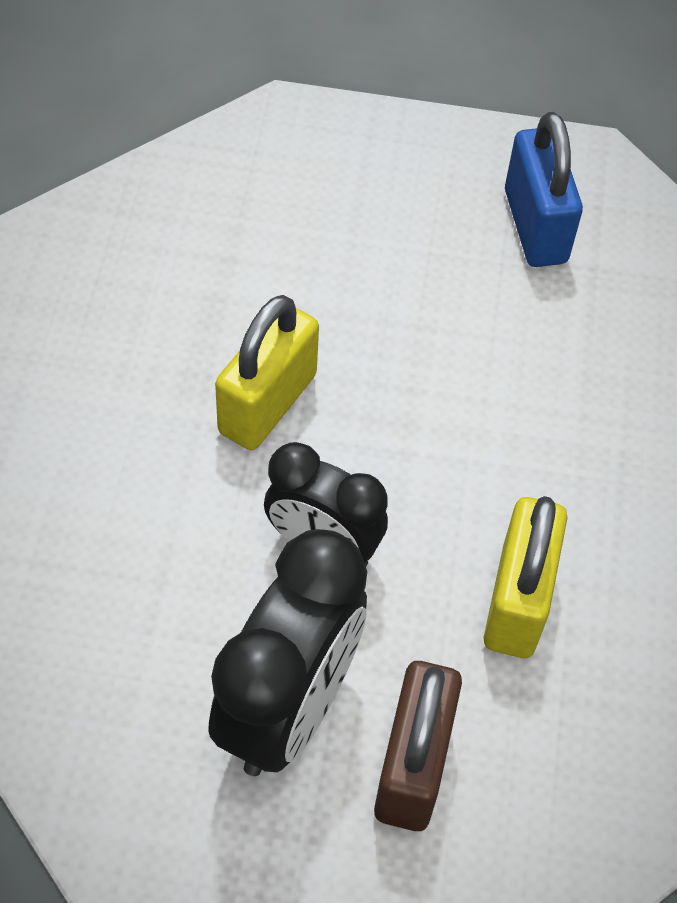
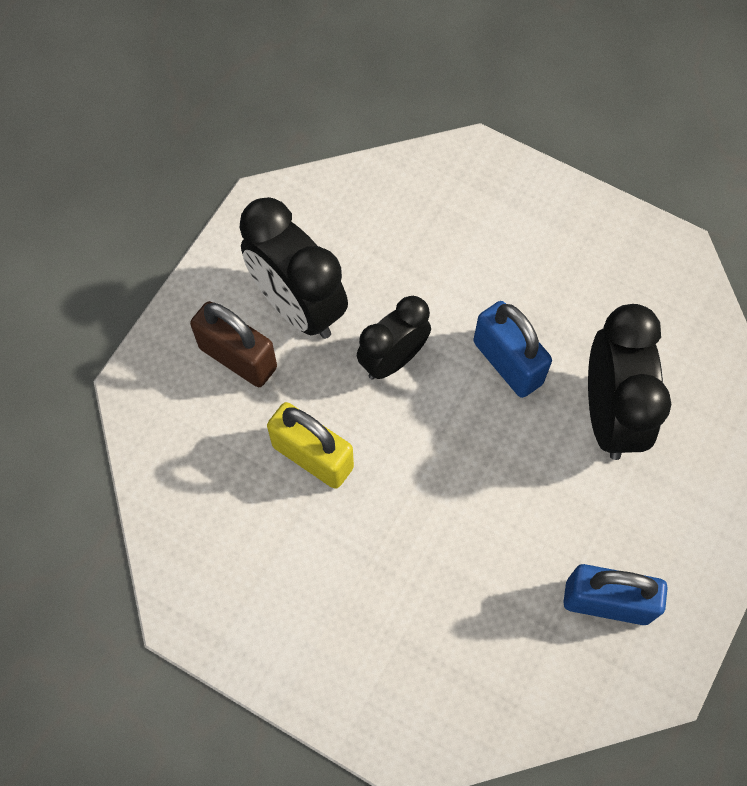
camera: 115 degrees right, 10 degrees up
(268, 404) = (507, 363): yellow padlock -> blue padlock
(293, 275) = (609, 414): none -> black clock

